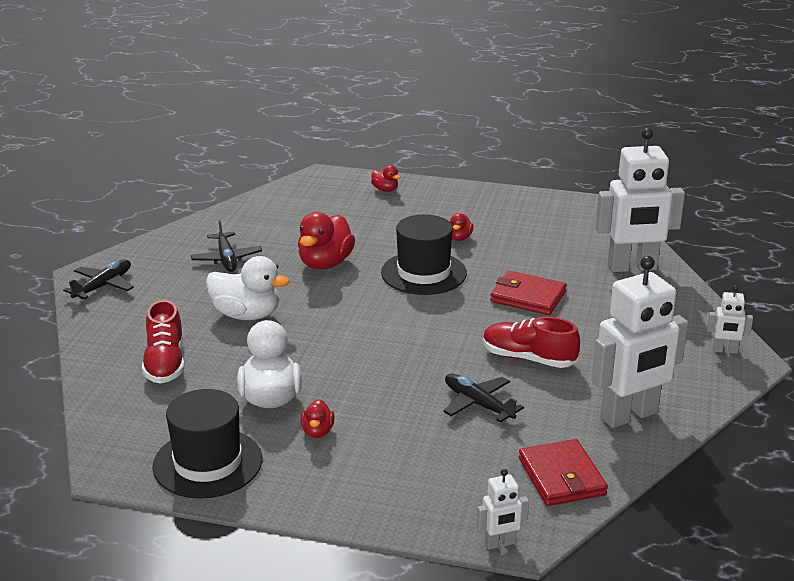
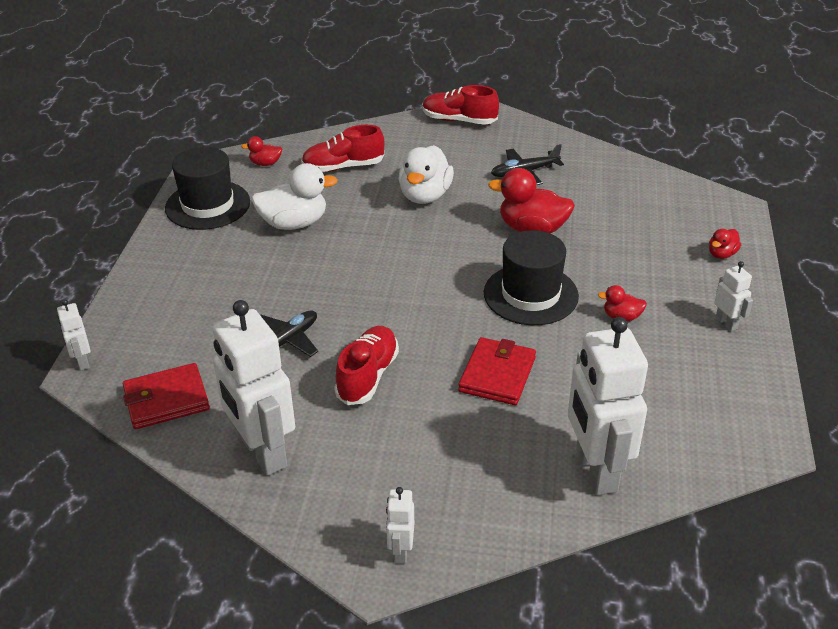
camera: 85 degrees right, 10 degrees up
(103, 286) = (459, 120): black plane -> red shoe
(317, 432) = (245, 252): red duck -> red duck (265, 163)
(472, 200) = (726, 323): none -> white robot

